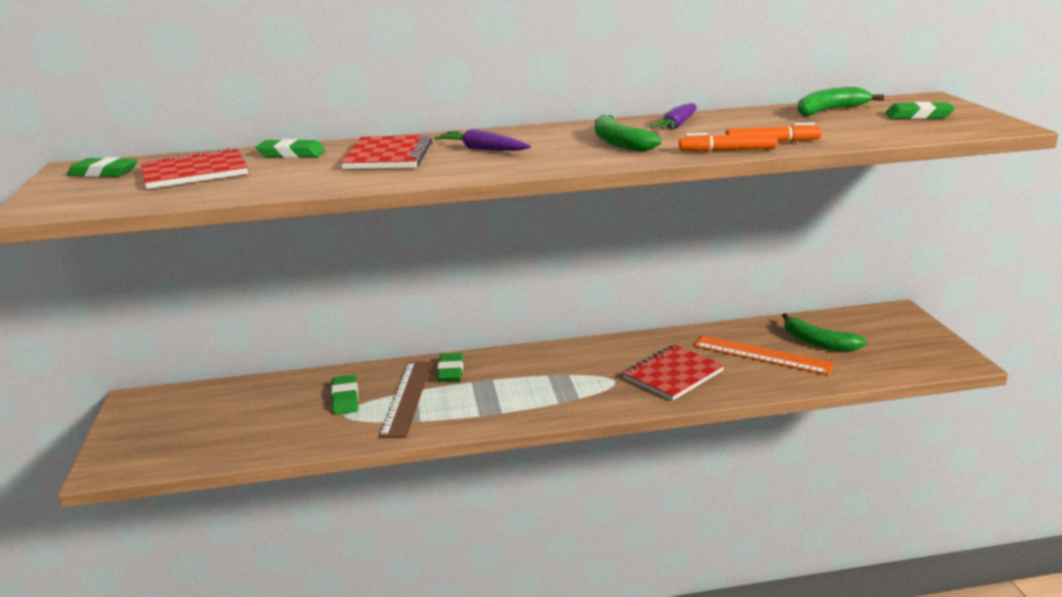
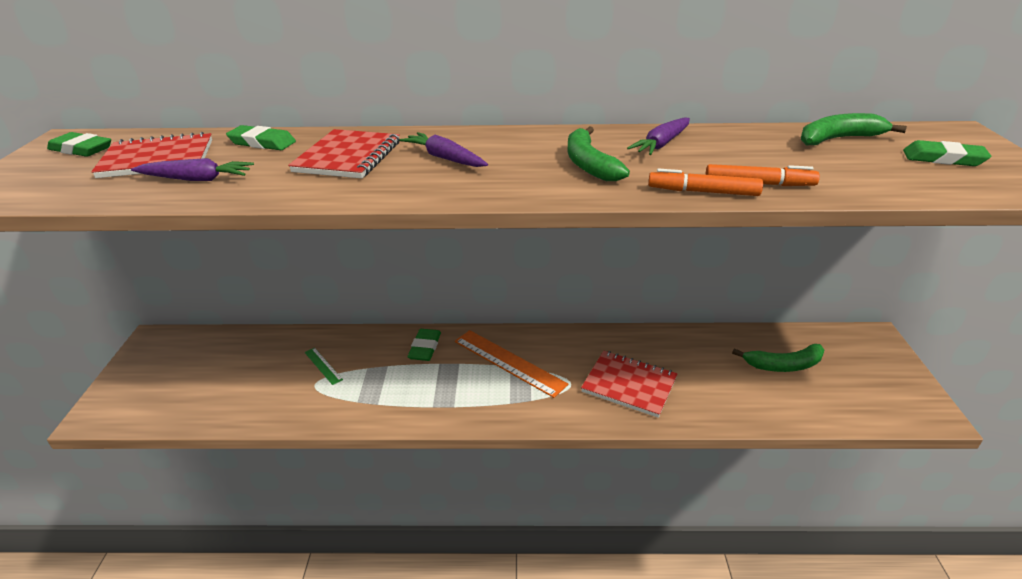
camera: 10 degrees right, 10 degrees up
(252, 181) = (197, 179): none -> purple carrot
(345, 398) = (323, 366): green eraser -> green ruler
(407, 398) = (376, 374): brown ruler -> none
(673, 375) = (629, 385): red notebook -> red notebook turned 60 degrees clockwise
(761, 355) = (723, 373): orange ruler -> orange ruler (509, 362)
(818, 342) = (784, 365): green banana -> green banana turned 60 degrees counterclockwise

